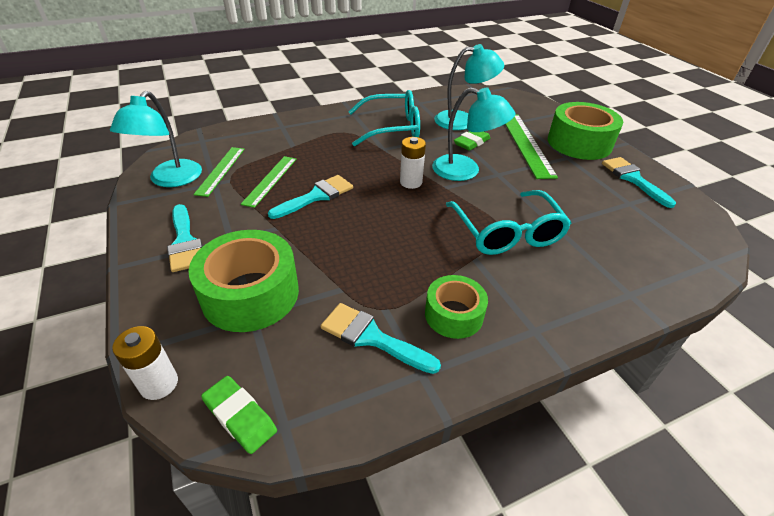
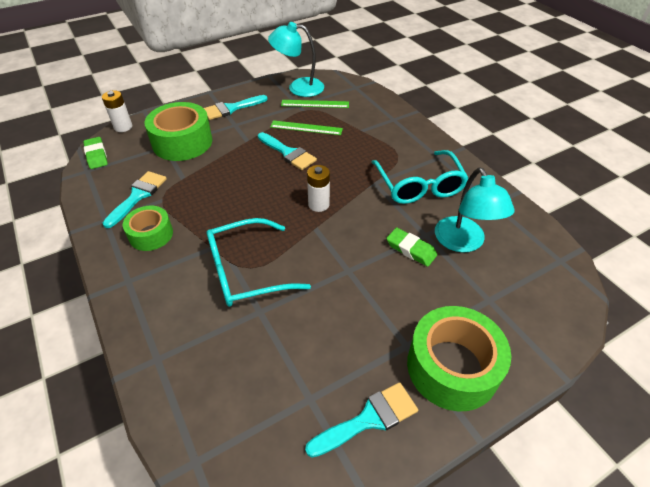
camera: 85 degrees right, 5 degrees up
(240, 416) = (96, 155): green eraser -> green eraser turned 60 degrees counterclockwise
(465, 171) = (348, 243): turquoise lamp -> none
(525, 144) = (426, 302): green ruler -> none

